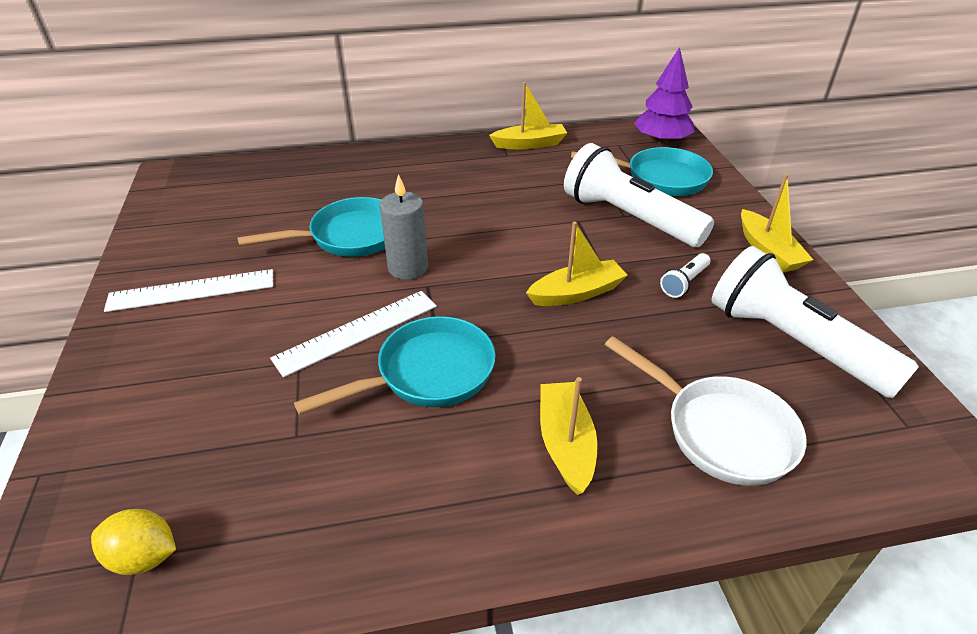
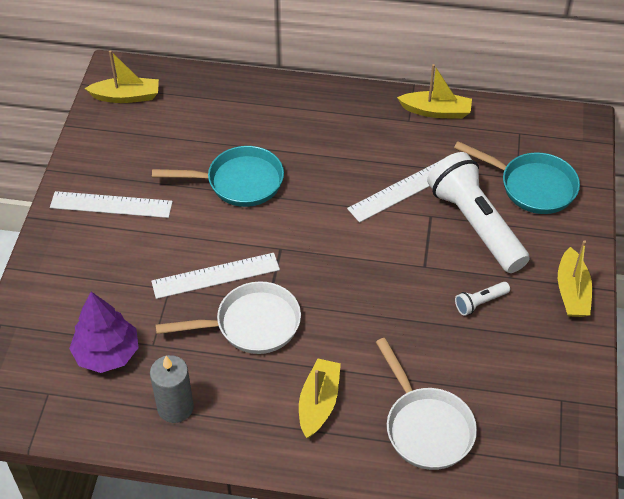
camera: 20 degrees right, 10 degrees up
(144, 557) = (52, 394): yellow lemon -> none
(408, 268) = (272, 227): grey candle -> grey candle (175, 407)
(427, 374) = (251, 324): turquoise pan -> white pan
(535, 207) = (402, 190): none -> white ruler
(577, 293) = (390, 288): yellow boat -> yellow boat (126, 96)
(661, 141) = (564, 138): purple tree -> purple tree (107, 353)
(793, 343) = (527, 379): white flashlight -> none

